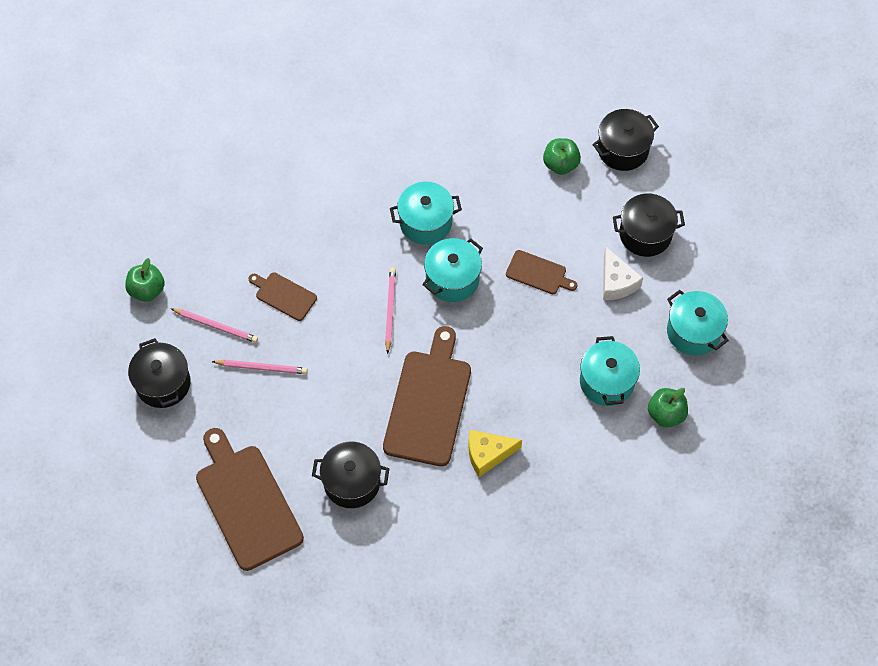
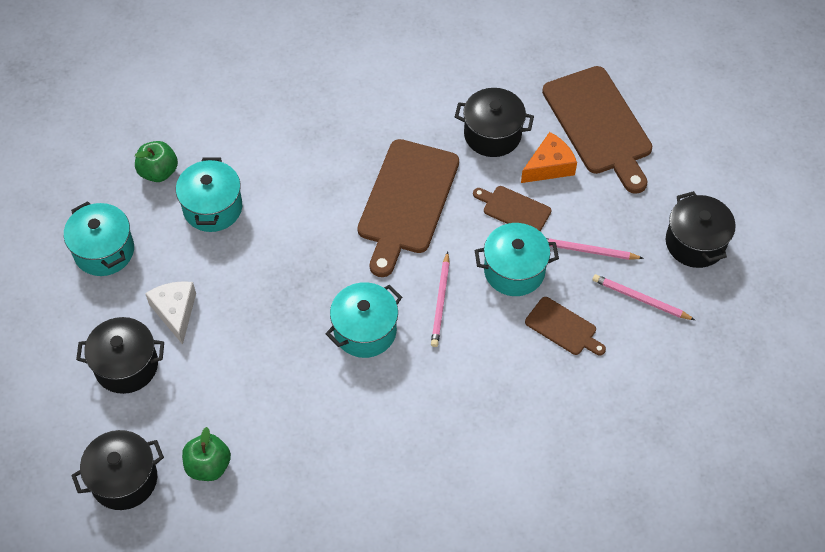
camera: 175 degrees left, 5 degrees down
(147, 290) = (724, 347): green apple -> none
(296, 451) = (549, 166): none -> orange cheese
(425, 222) = (389, 402): turquoise pot -> turquoise pot (514, 271)
(488, 454) = (351, 149): yellow cheese -> none
(538, 273) = (263, 329): brown cutting board -> brown cutting board (514, 209)

